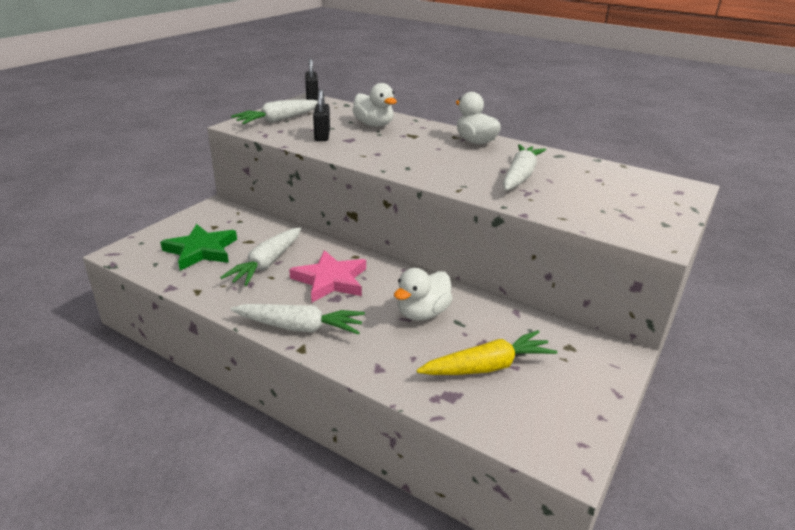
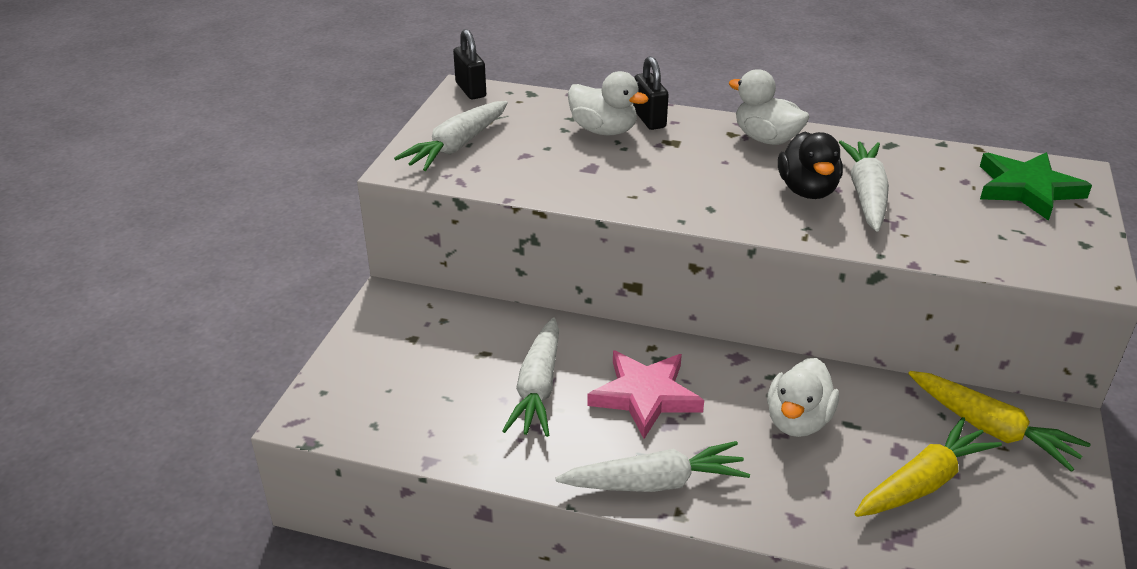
camera: 15 degrees left, 5 degrees up
(201, 250) = (426, 386): green star -> green star (1027, 189)
(322, 136) = (546, 168): black padlock -> black padlock (649, 119)
(481, 168) = (807, 190): none -> black duck
(561, 345) = (990, 428): none -> yellow carrot

